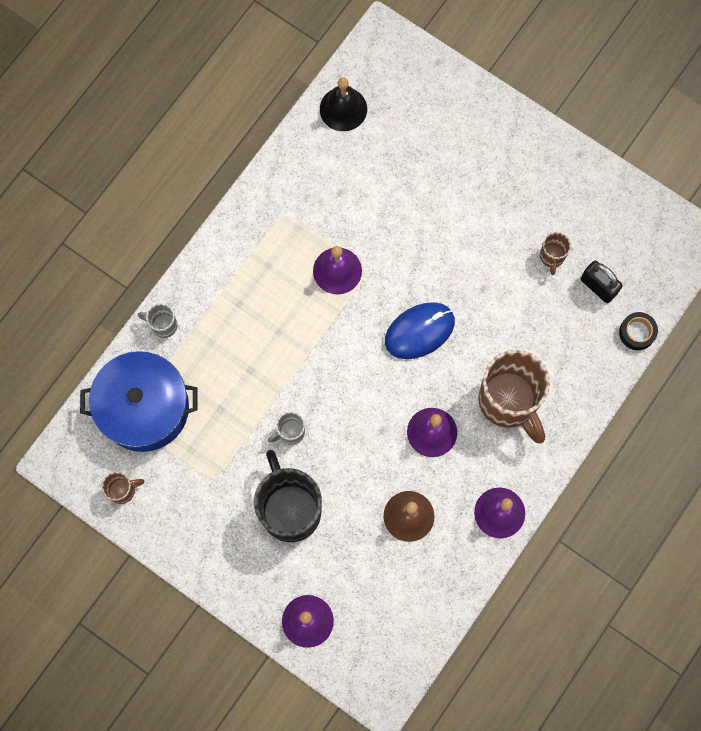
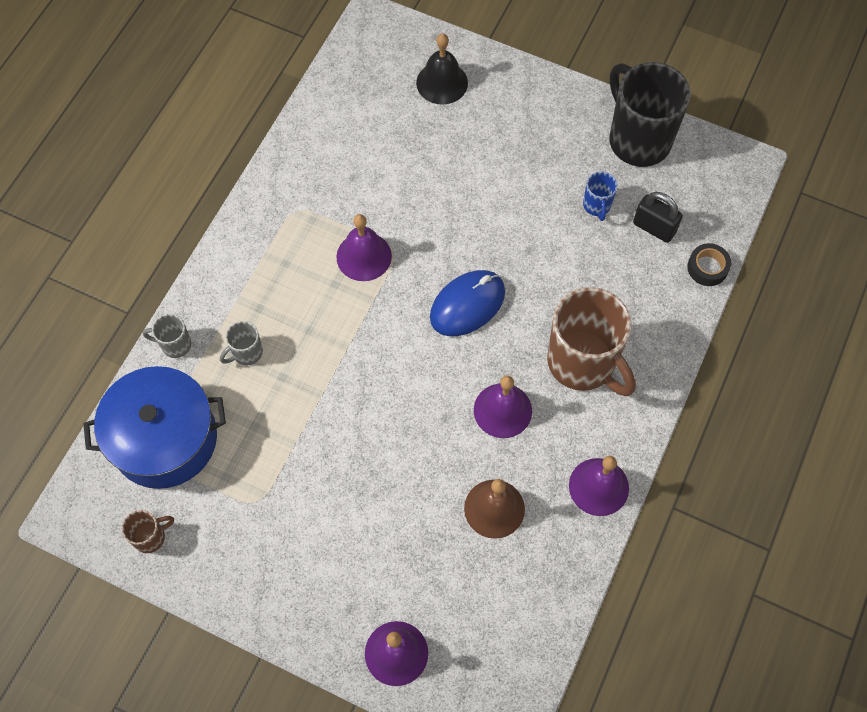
camera: 10 degrees left, 10 degrees down
(290, 432) = (340, 438): grey mug -> grey mug (246, 353)
(290, 509) = (353, 525): black mug -> black mug (638, 139)
(343, 109) = (342, 95): black bell -> black bell (442, 82)
(552, 257) = (597, 206): brown mug -> blue mug

